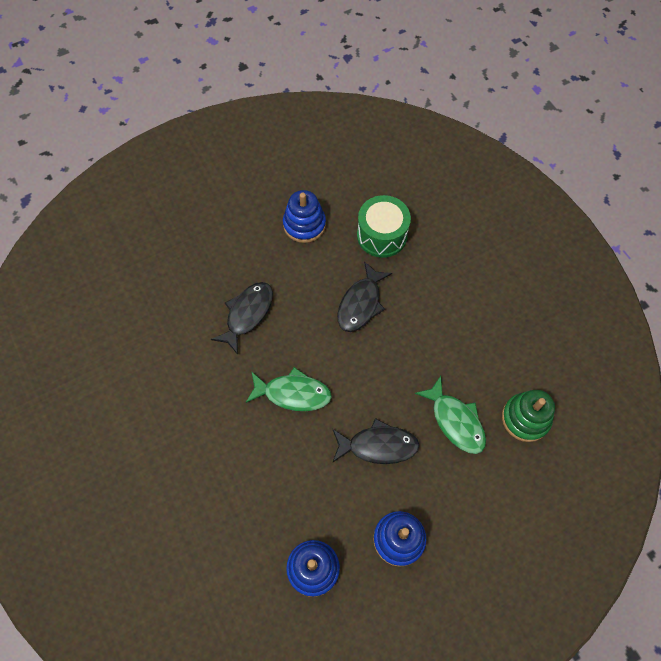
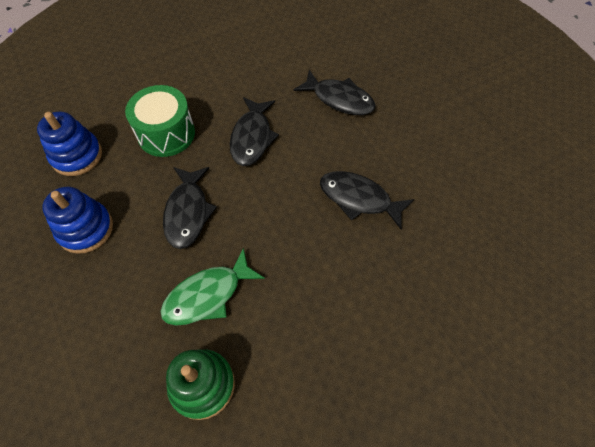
camera: 90 degrees right, 5 degrees down
(293, 393) = (252, 138): green fish -> black fish
(304, 224) = (456, 144): blue stacking toy -> none
(382, 235) = (456, 223): green drum -> green drum (166, 133)

